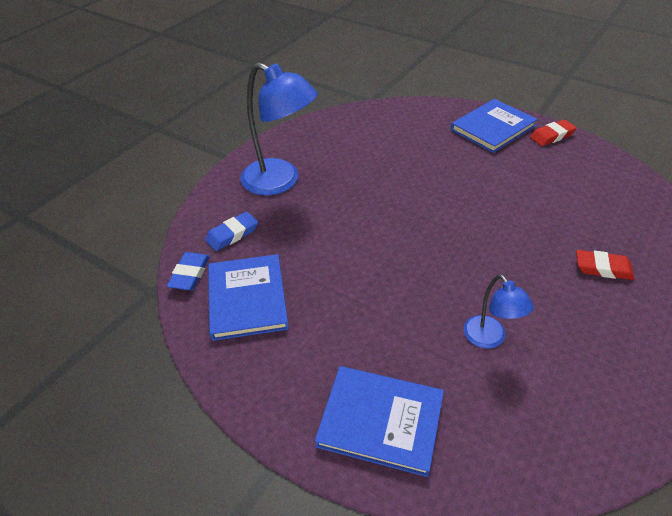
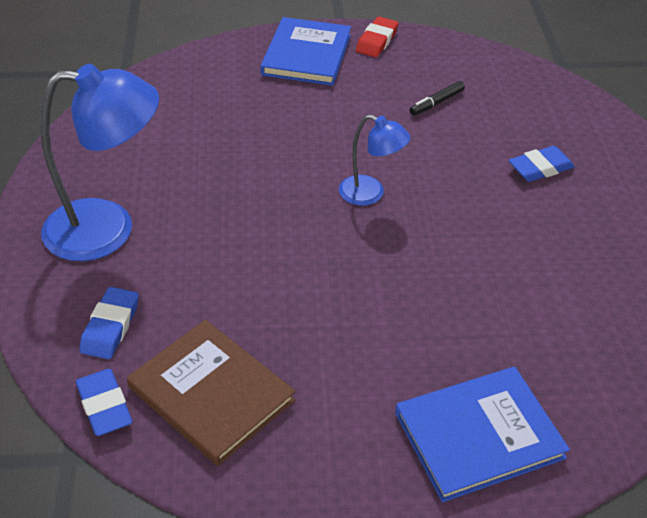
camera: 40 degrees left, 0 degrees up
(247, 299) = (211, 394): blue book -> brown book
(489, 339) = (503, 293): blue lamp -> blue lamp (370, 194)
(559, 191) = (436, 103): none -> black marker
(603, 268) = (540, 168): red eraser -> blue eraser

